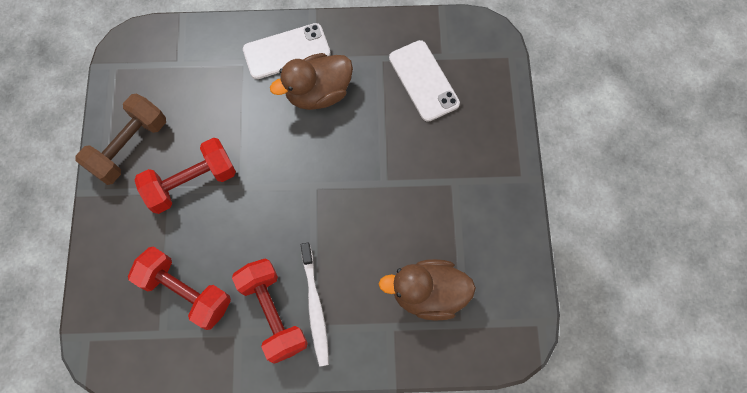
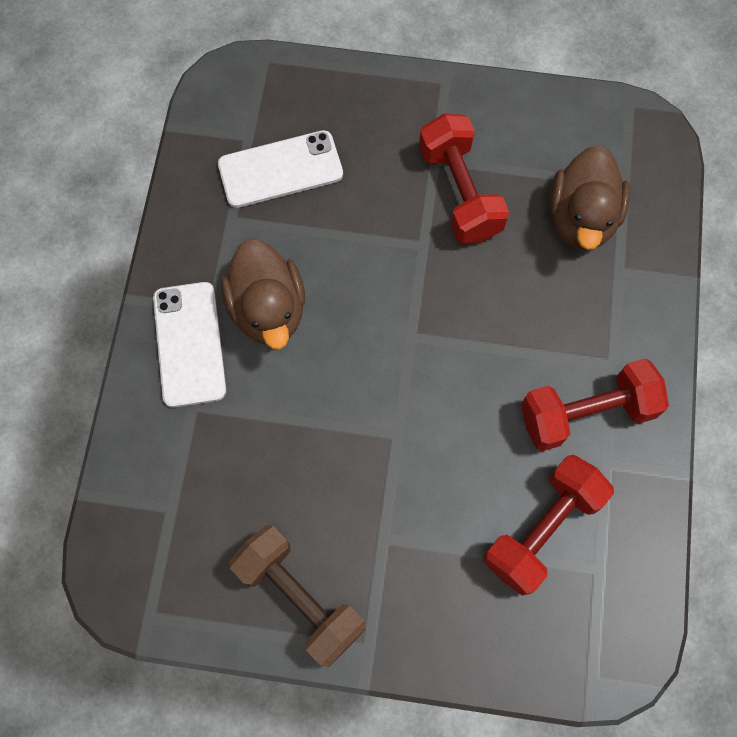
camera: 80 degrees left, 0 degrees up
(191, 182) = (376, 506): red dumbbell -> red dumbbell (459, 192)
(315, 307) = (584, 357): white toothbrush -> none

